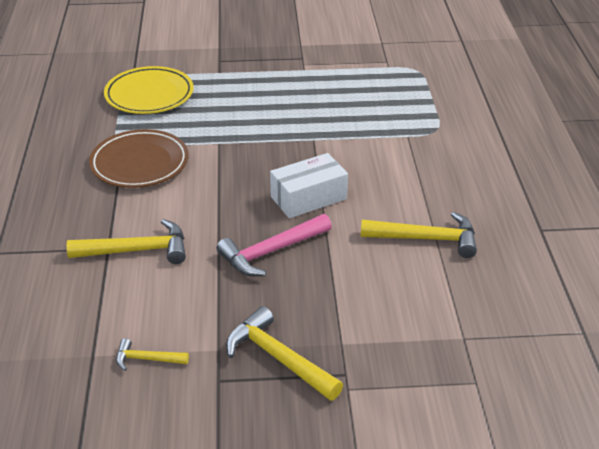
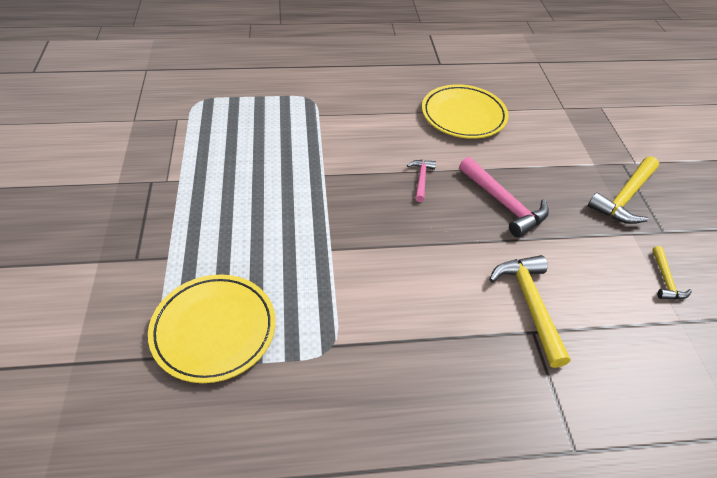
camera: 95 degrees left, 10 degrees up
(139, 163) = (375, 321): brown plate -> none
(308, 198) = (421, 179): white box -> pink hammer
(426, 239) = (463, 115): yellow hammer -> yellow plate

